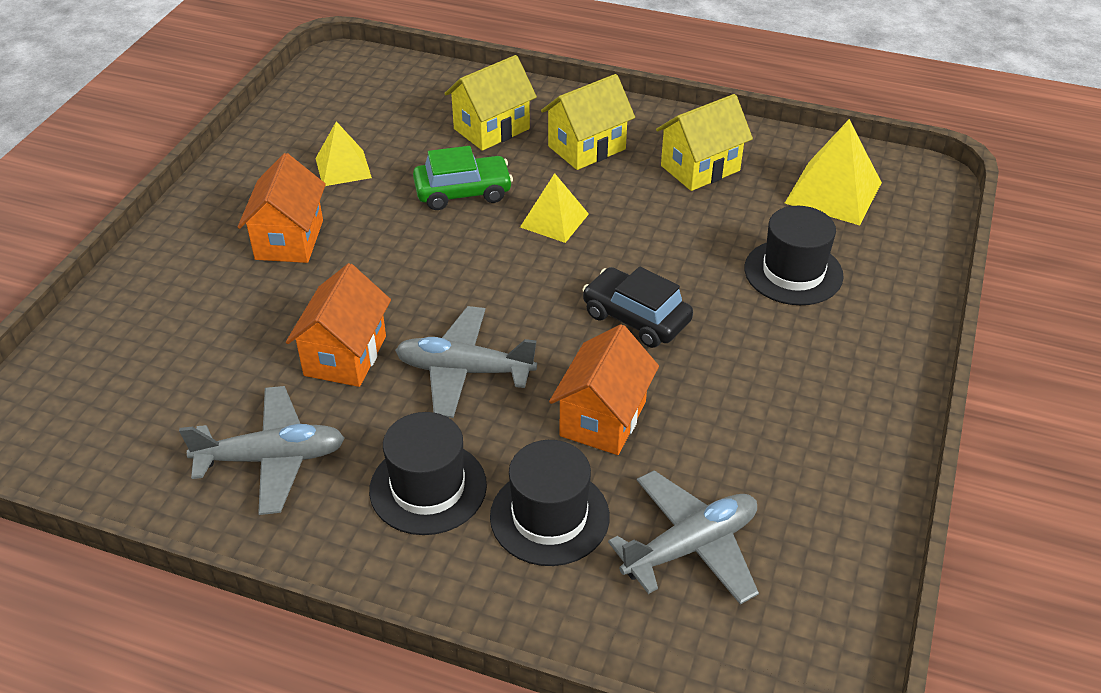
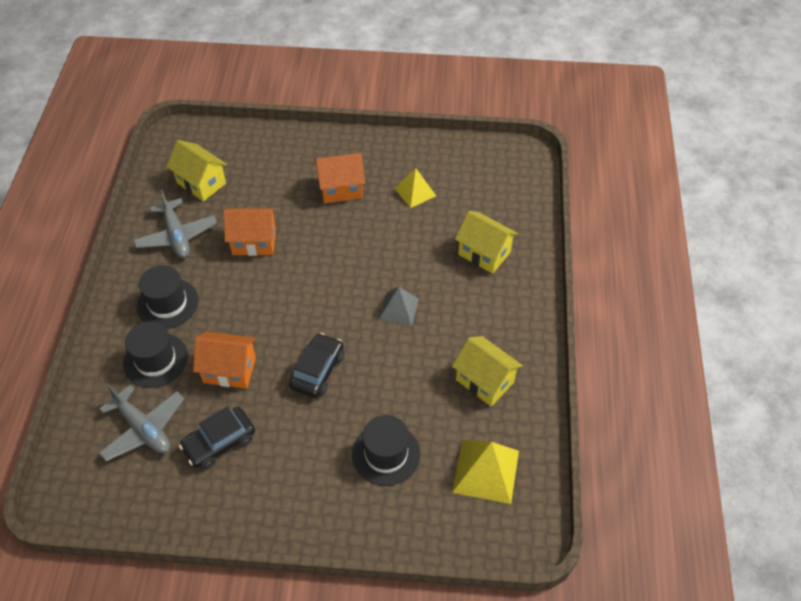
camera: 75 degrees right, 10 degrees up
(463, 192) = (411, 256): green car -> none
(464, 371) = (253, 297): grey plane -> none
(554, 220) = (398, 309): yellow pyramid -> grey pyramid
(586, 148) = (483, 310): yellow house -> yellow house (201, 183)
(739, 447) = (219, 442): none -> black car

